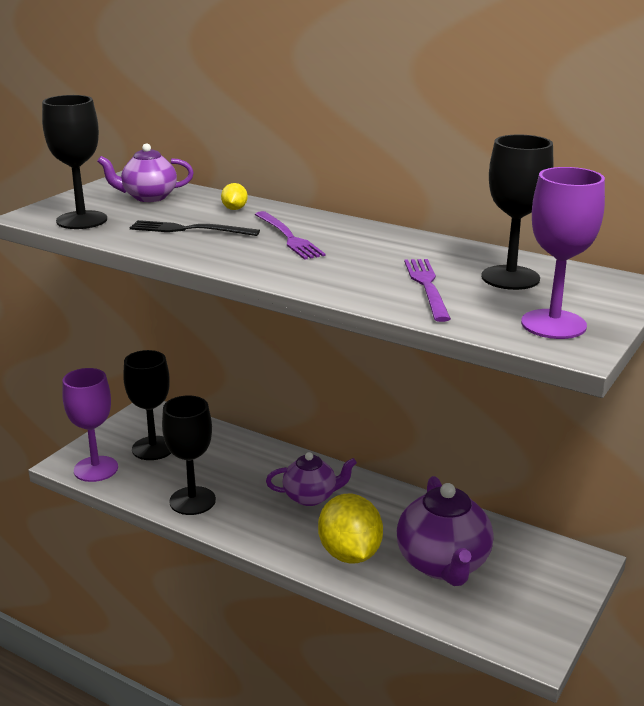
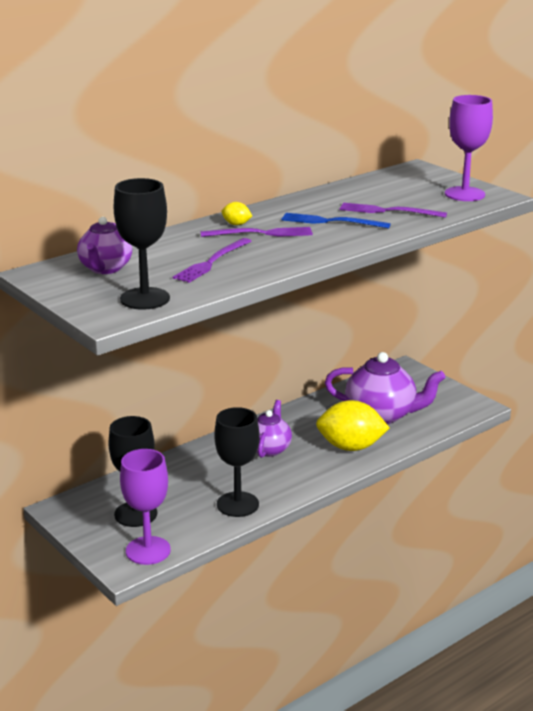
camera: 70 degrees left, 0 degrees up
(189, 230) = (212, 262): black fork -> purple fork
(234, 209) = (174, 242): yellow lemon -> yellow lemon (236, 224)
(357, 262) = (331, 222): none -> blue fork
(510, 278) = (388, 190): black goblet -> none

